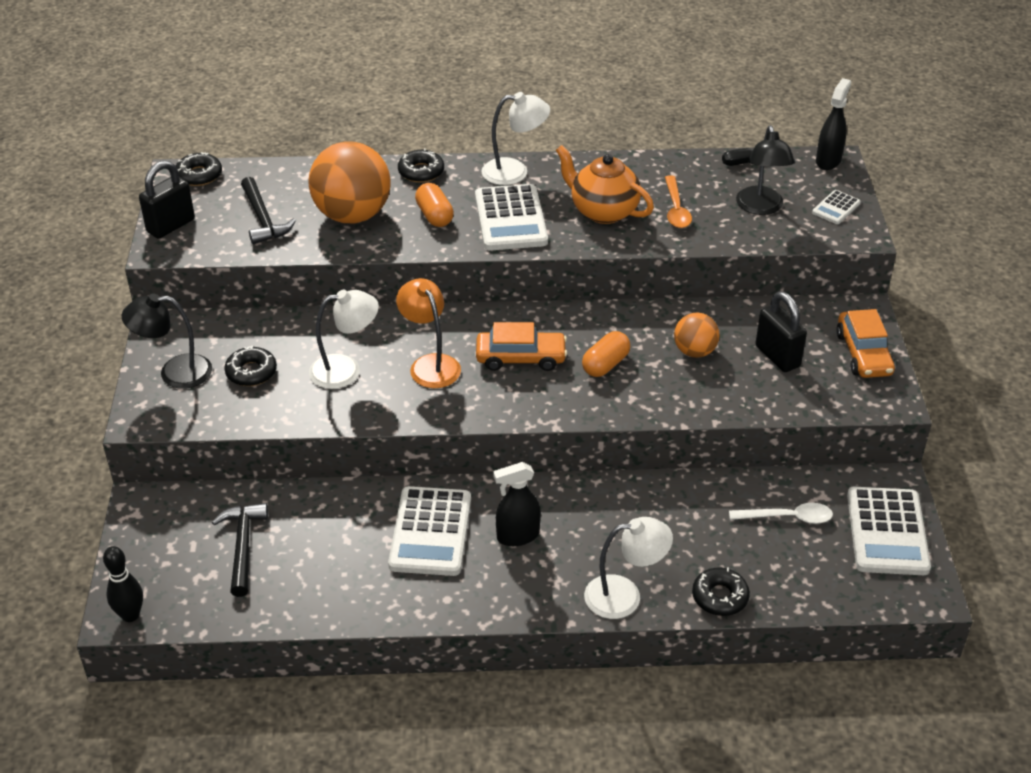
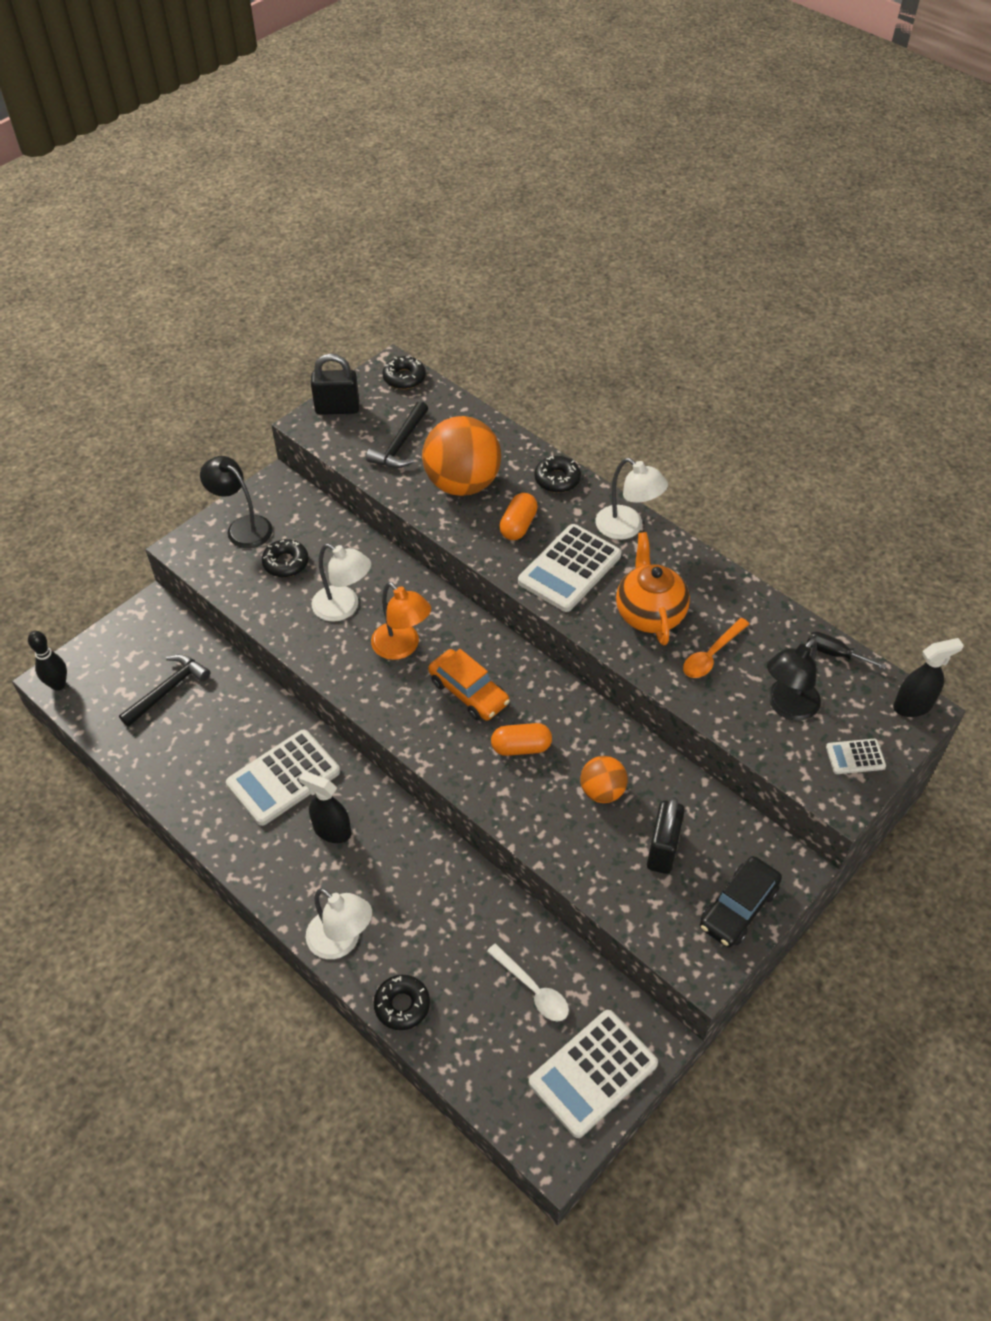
camera: 45 degrees right, 10 degrees up
(430, 364) = (402, 647): orange lamp -> orange lamp turned 120 degrees clockwise
(863, 354) = (738, 907): orange car -> black car

